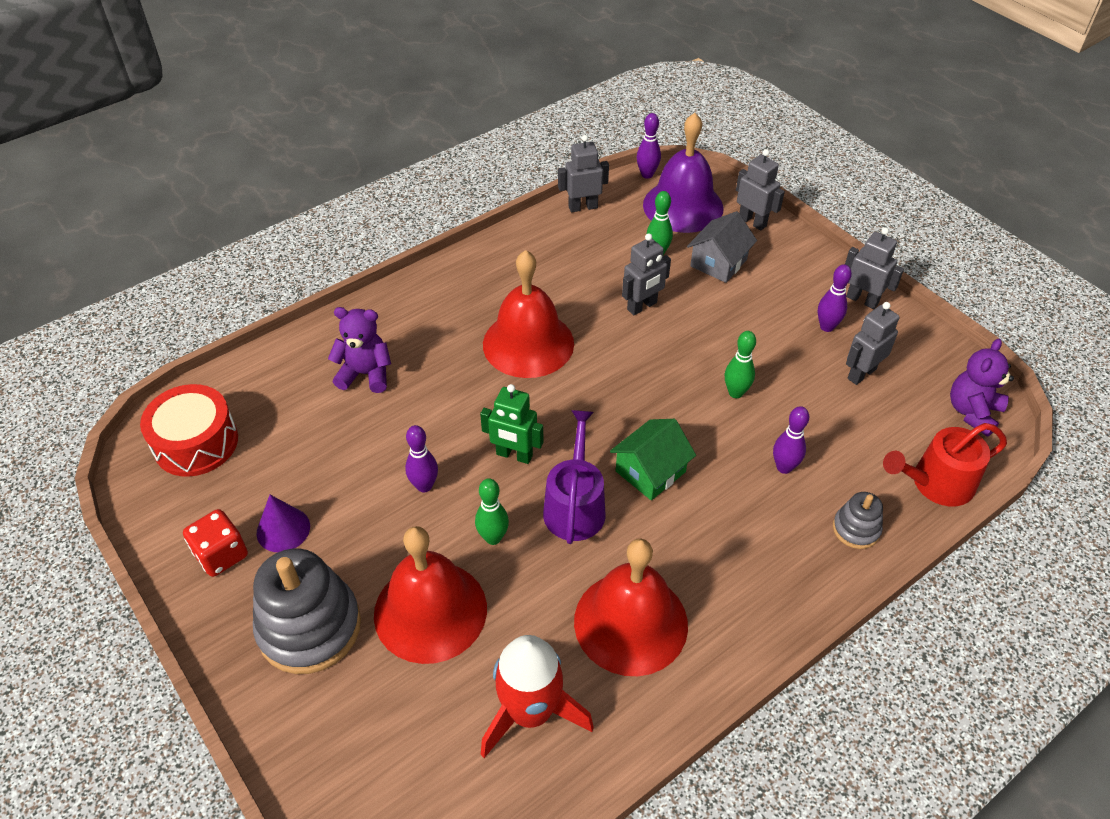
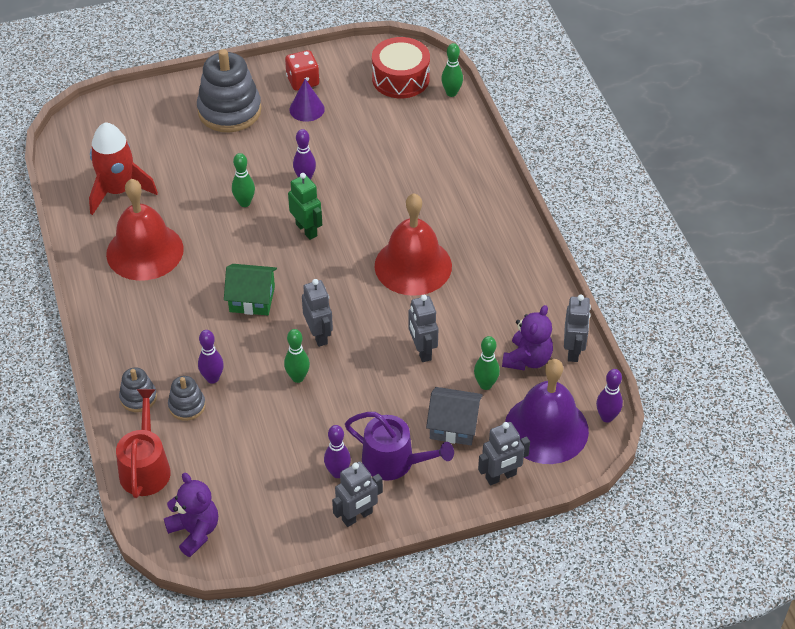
camera: 110 degrees right, 0 degrees up
(217, 384) = (451, 93): none -> green bowling pin
(365, 374) = (424, 168): purple teddy bear -> purple teddy bear (527, 359)
(430, 611) = (209, 163): red bell -> none
(514, 455) = (306, 230): green robot -> green robot turned 105 degrees clockwise
(575, 506) = (246, 250): purple watering can -> purple watering can (394, 462)
(650, 471) = (252, 299): green house -> green house turned 60 degrees counterclockwise
(718, 263) = (453, 426): grey house -> grey house turned 45 degrees counterclockwise
(835, 477) = (187, 406): none -> grey stacking toy
(861, 373) = (274, 472): grey robot -> grey robot (319, 335)

